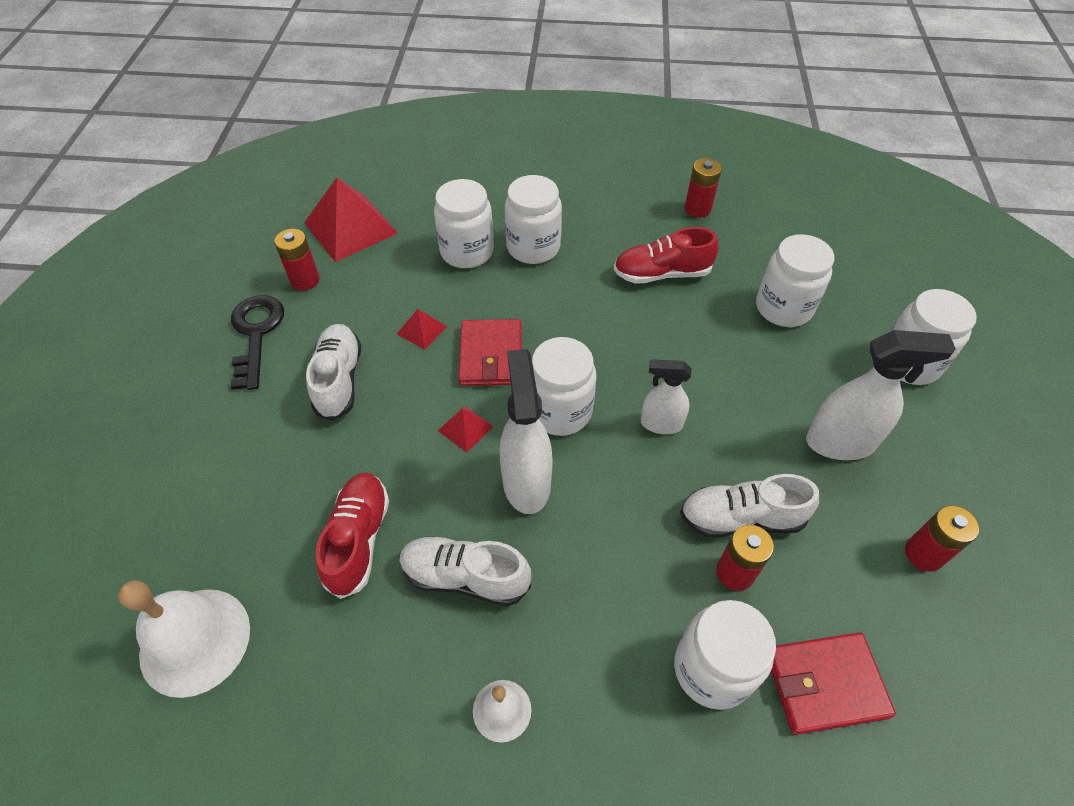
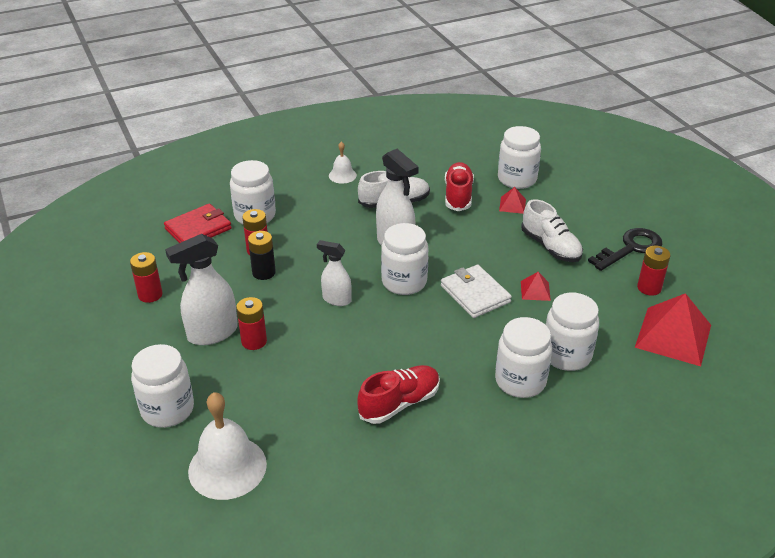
camera: 150 degrees right, 15 degrees down
(195, 641) = (489, 149): white bell -> white bell (227, 467)
(256, 334) = (630, 248): black key -> black key turned 90 degrees counterclockwise
(358, 539) = (458, 195): red shoe -> red shoe turned 150 degrees counterclockwise
(465, 428) = (452, 253): red pyramid -> red pyramid (512, 205)
(491, 355) = (475, 294): red wallet -> white wallet
(660, 423) = (336, 299): white spray bottle -> white spray bottle turned 135 degrees counterclockwise
(697, 209) = (408, 488): red battery -> red battery (254, 341)
(741, 518) = (264, 272): white shoe -> black battery
(783, 308) = (283, 415): white jar -> white jar (517, 179)

